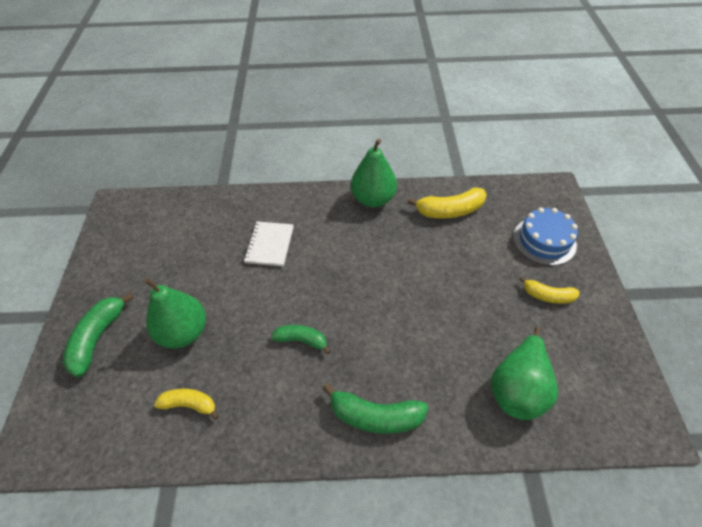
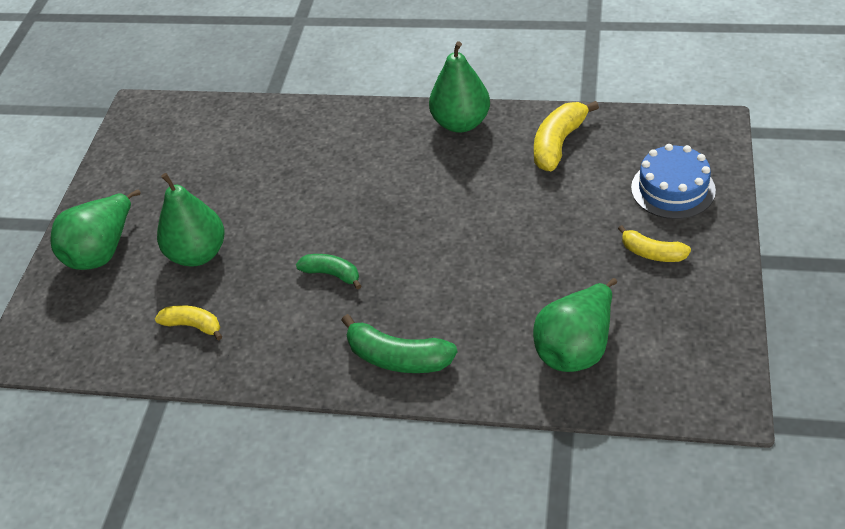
camera: 15 degrees right, 5 degrees down
(98, 338) = (102, 251): green banana -> green pear
(269, 245) = (316, 168): white notebook -> none
(450, 210) = (558, 144): yellow banana -> yellow banana turned 120 degrees clockwise

